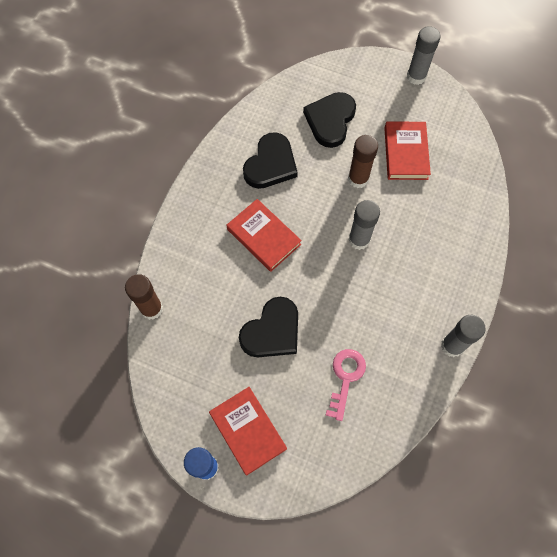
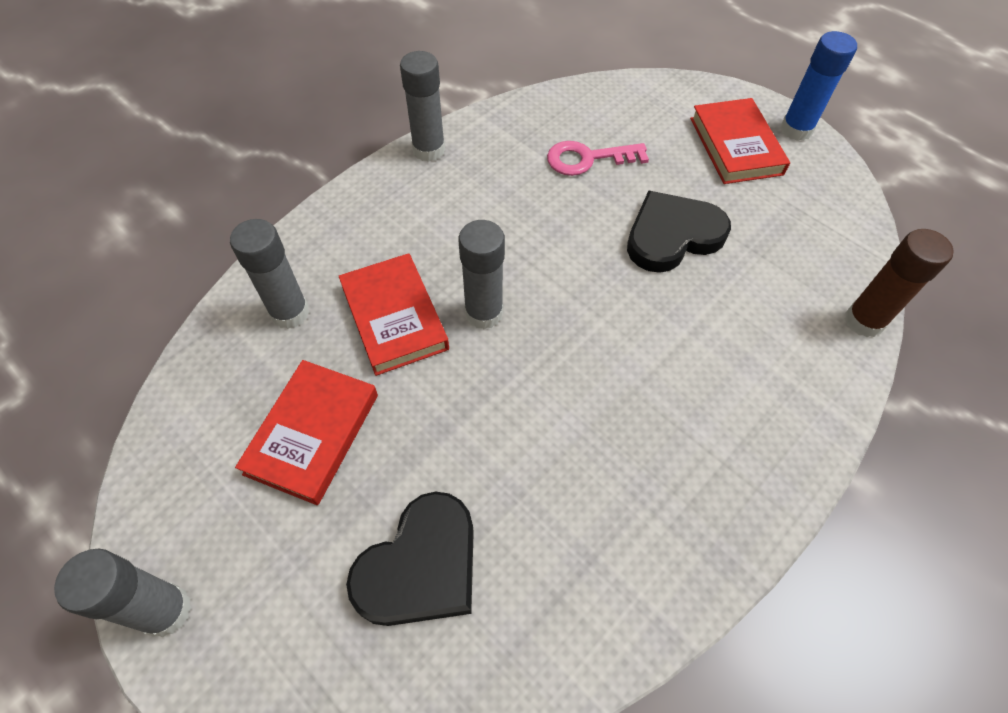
camera: 160 degrees left, 10 degrees down
(263, 237) = (646, 370): red book -> red book (394, 317)
(271, 164) = (589, 507): black heart -> none
(345, 378) = (587, 159): pink key -> pink key turned 45 degrees clockwise
(358, 179) = (430, 415): brown glue stick -> none
(457, 205) = (290, 312): none -> grey glue stick

